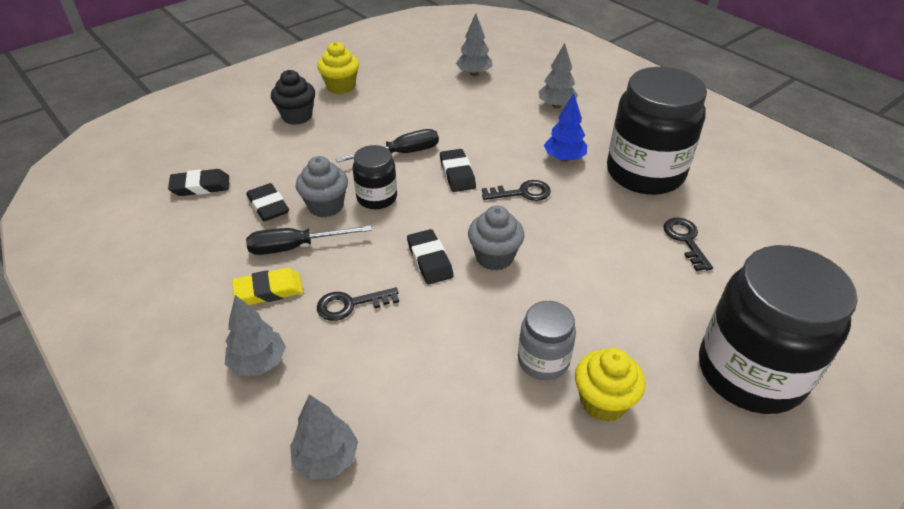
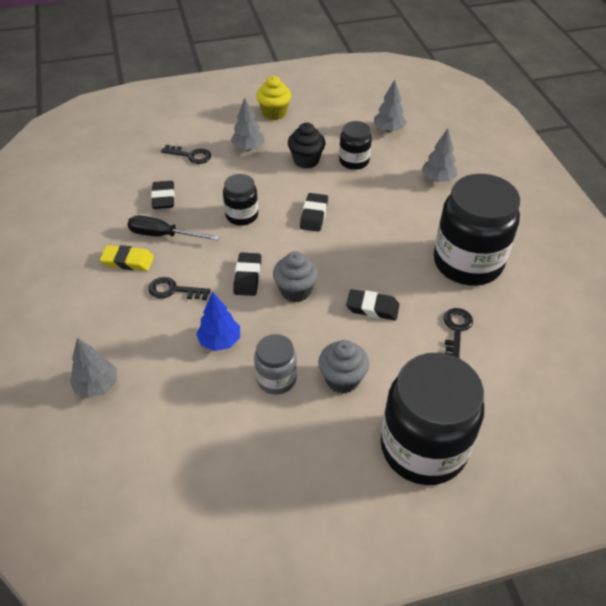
camera: 25 degrees right, 5 degrees up
(200, 186) = (128, 168): black eraser -> black eraser (372, 308)
(258, 363) = (93, 308): grey tree -> grey tree (248, 148)
(297, 116) = (226, 130): black cupcake -> black cupcake (306, 160)
(326, 206) = (202, 210): grey cupcake -> grey cupcake (342, 379)
(401, 153) = (283, 185): black screwdriver -> none
(460, 111) = (354, 161): none -> black jar
(522, 193) = (353, 247): black key -> black key (190, 155)
(564, 158) = (409, 228): blue tree -> blue tree (220, 341)
(603, 402) = (297, 423): yellow cupcake -> none

